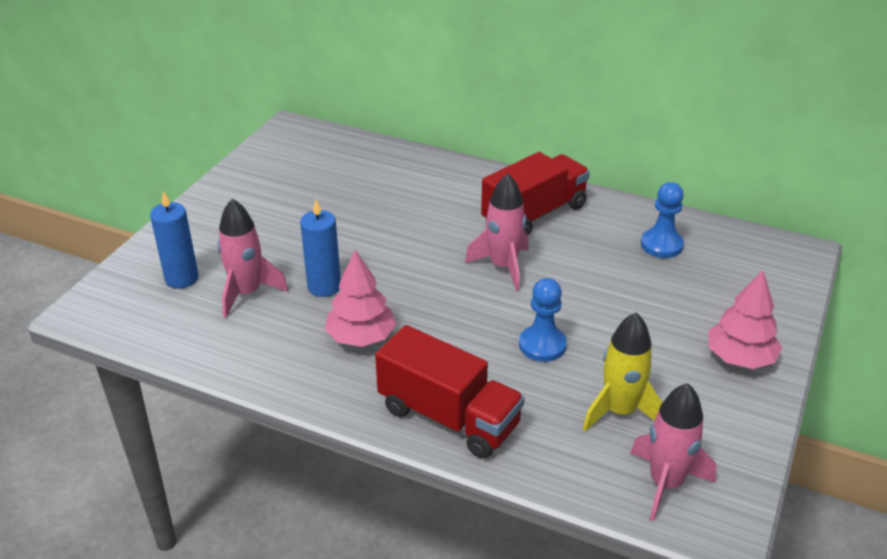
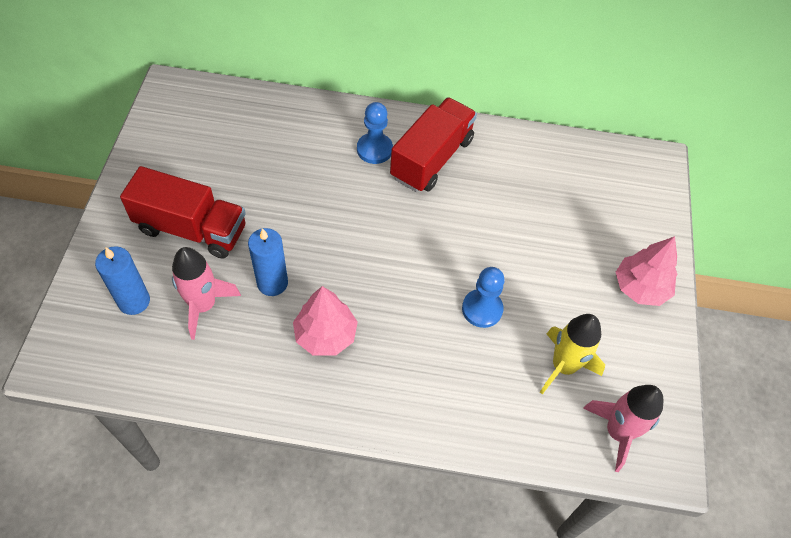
camera: 20 degrees left, 20 degrees up
(449, 417) = (428, 406): red truck -> red truck (191, 229)
(503, 266) = (423, 226): pink rocket -> none
(661, 245) = (548, 174): blue pawn -> blue pawn (374, 149)

